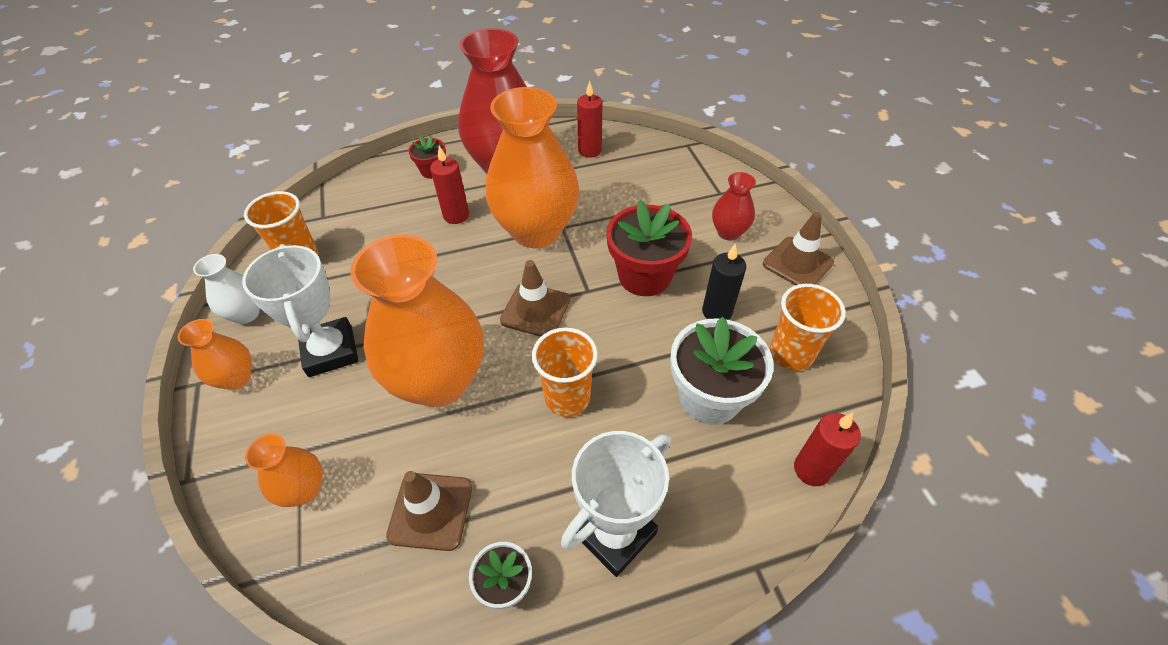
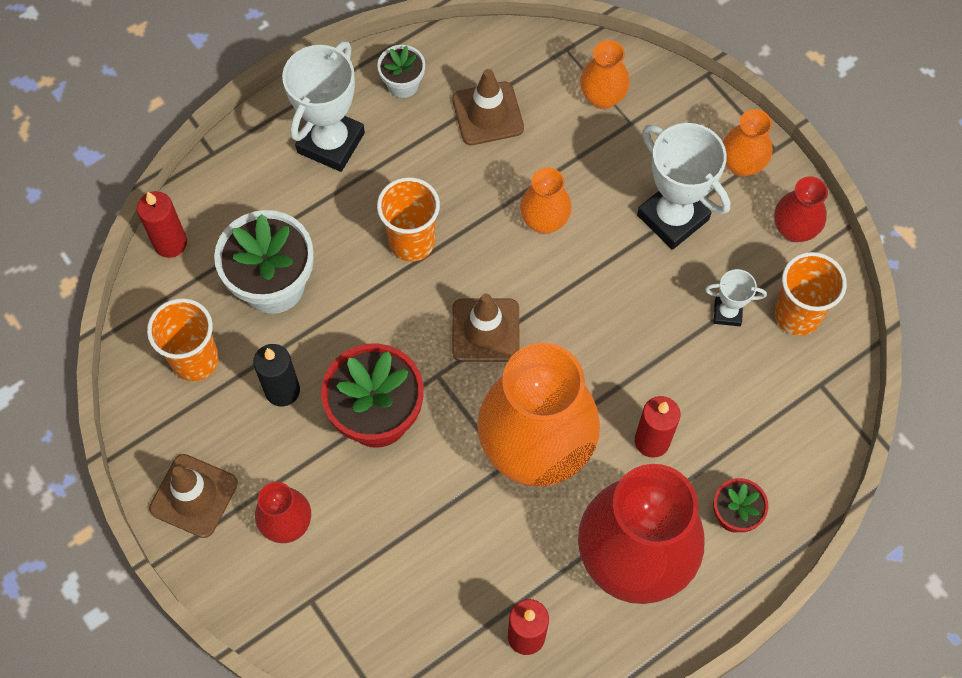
camera: 160 degrees right, 15 degrees up
(246, 314) = (794, 229): white vase -> red vase
(346, 272) = (727, 313): none -> white trophy
(439, 381) = (544, 221): orange vase -> orange vase, size x0.46

